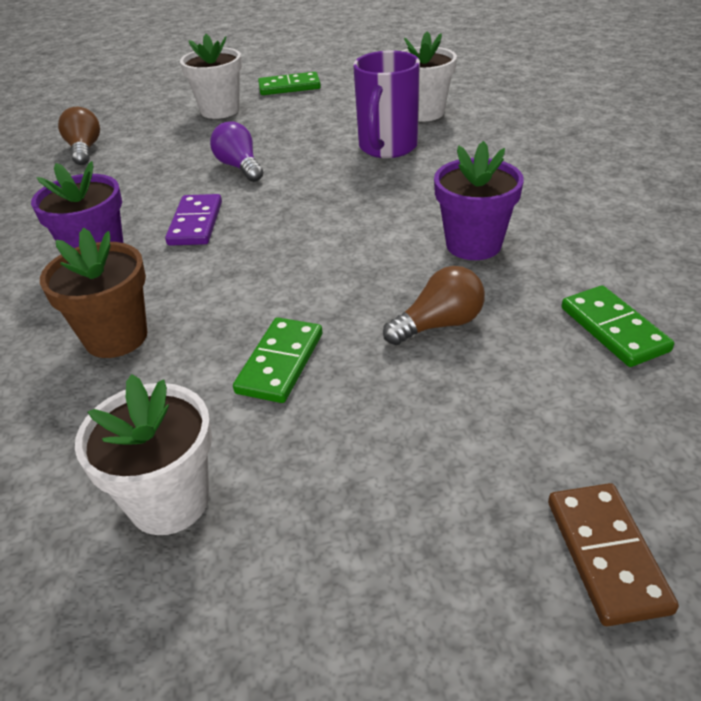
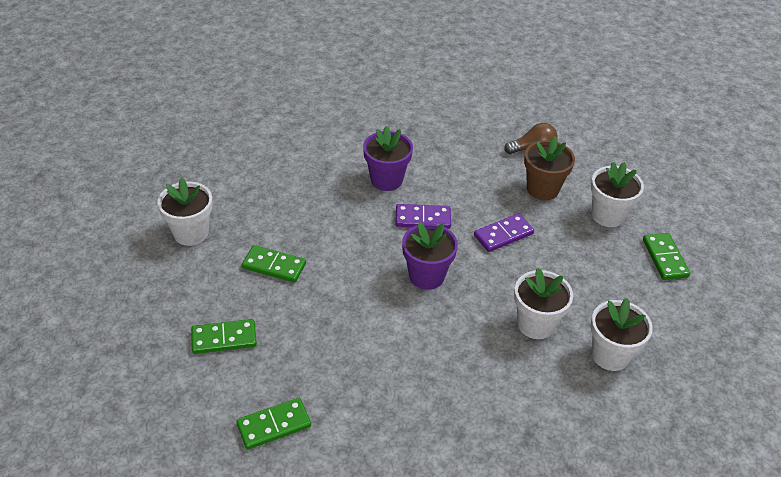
camera: 85 degrees right, 5 degrees up
(116, 337) = (308, 199): brown flower pot -> brown flower pot (542, 189)
(239, 167) = (503, 234): purple light bulb -> purple domino
(387, 148) = (535, 324): purple mug -> white flower pot
(439, 324) = (294, 337): brown light bulb -> none
(458, 407) = (224, 338): none -> green domino
(473, 245) = (380, 365): purple flower pot -> purple flower pot (426, 276)
(606, 555) = (120, 381): brown domino -> none

